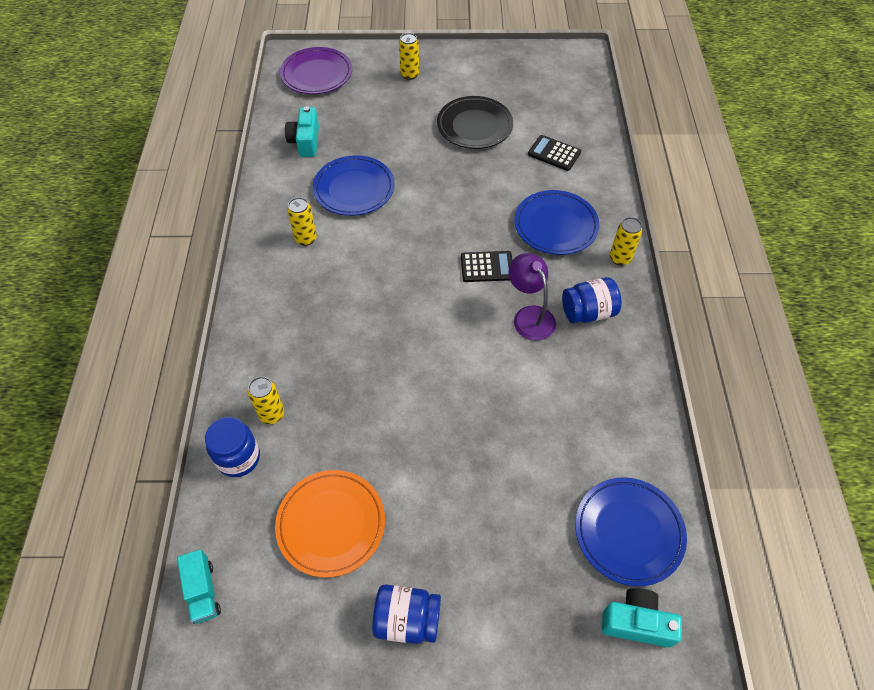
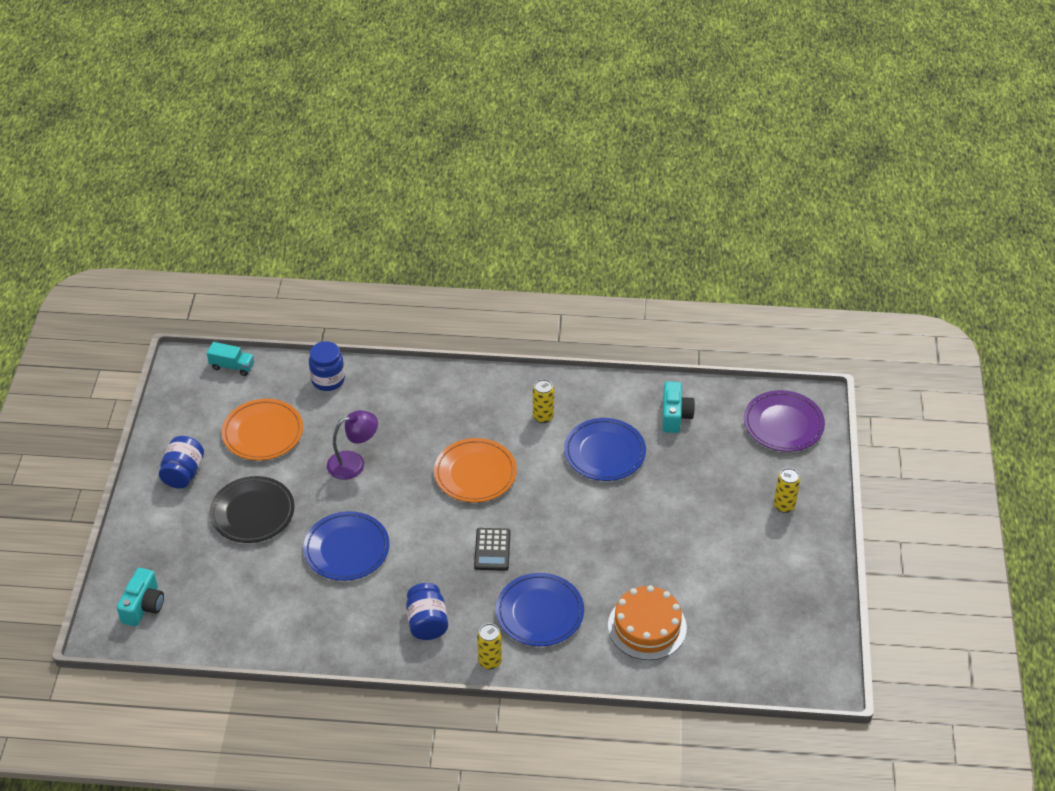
camera: 95 degrees right, 10 degrees down
(203, 591) = (232, 366): turquoise truck -> turquoise truck turned 150 degrees counterclockwise
(272, 414) = (361, 398): yellow can -> none
(305, 141) = (675, 416): turquoise camera -> turquoise camera turned 90 degrees clockwise
(387, 289) = (475, 473): none -> orange plate
(474, 126) = (694, 558): black plate -> black plate (252, 513)
(529, 316) = (430, 576): purple lamp -> purple lamp (353, 463)
(554, 153) = (647, 627): black calculator -> orange cake
(628, 532) = (211, 614): blue plate -> blue plate (347, 549)

